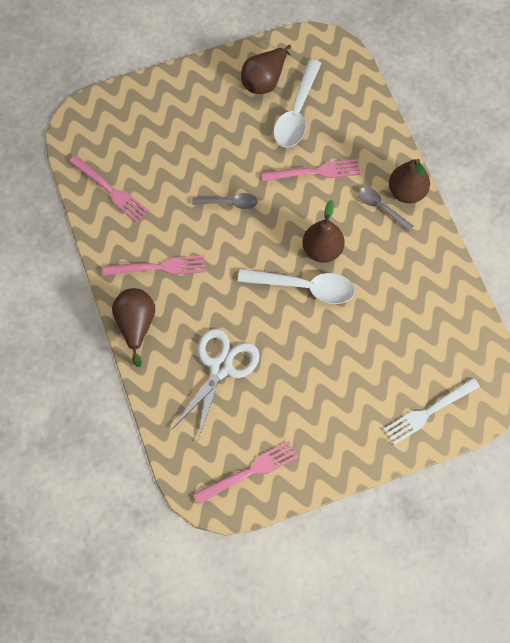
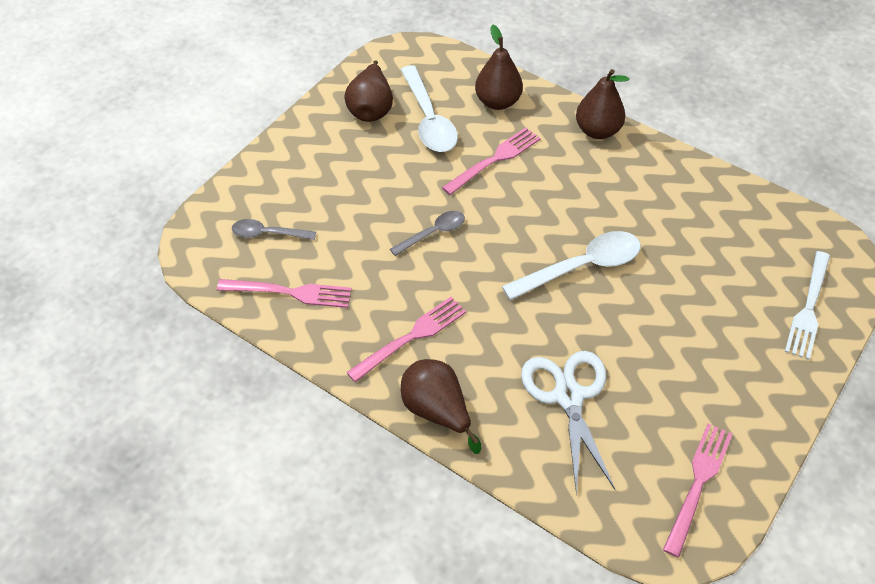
camera: 35 degrees left, 15 degrees down
(322, 250) = (566, 223): brown pear -> brown pear (498, 102)
(381, 208) = (587, 156): grey spoon -> grey spoon (268, 233)

